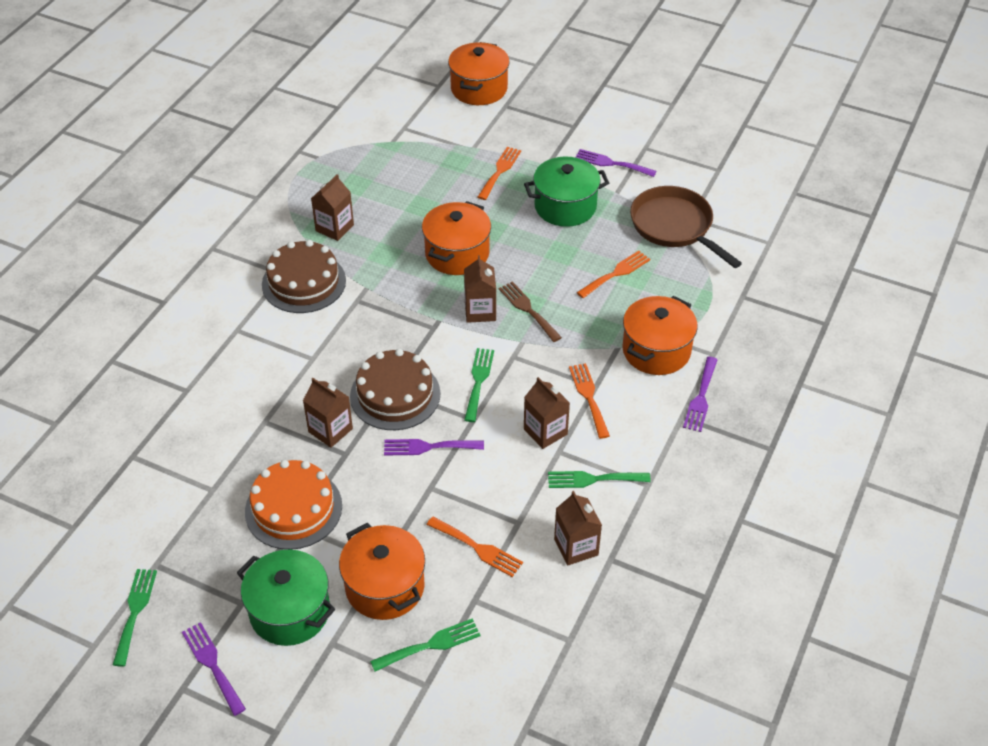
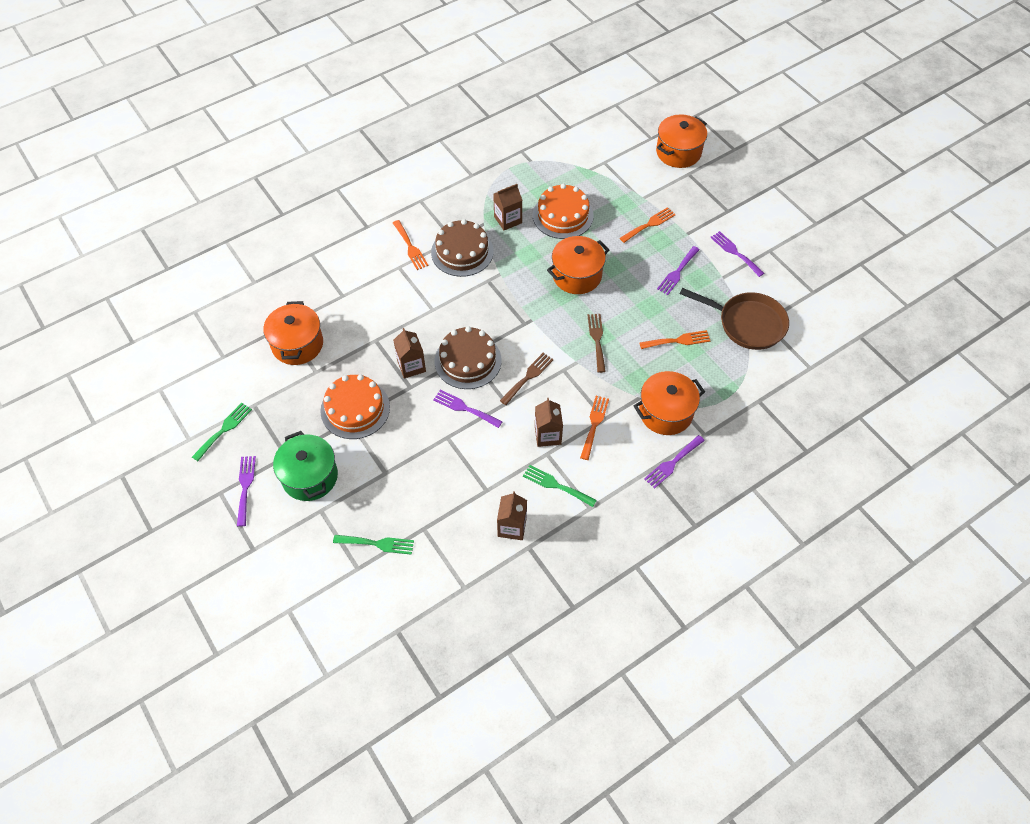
camera: 30 degrees right, 10 degrees up
(385, 587) = (375, 490): orange pot -> orange pot (297, 344)
(396, 199) = (563, 215): none -> orange cake
(478, 381) = (528, 377): green fork -> brown fork
(478, 548) = (449, 494): orange fork -> orange fork (410, 247)
(480, 311) = (563, 326): brown carton -> none
(565, 206) = (677, 272): green pot -> purple fork
(675, 227) = (747, 323): brown pan -> brown pan turned 120 degrees clockwise

